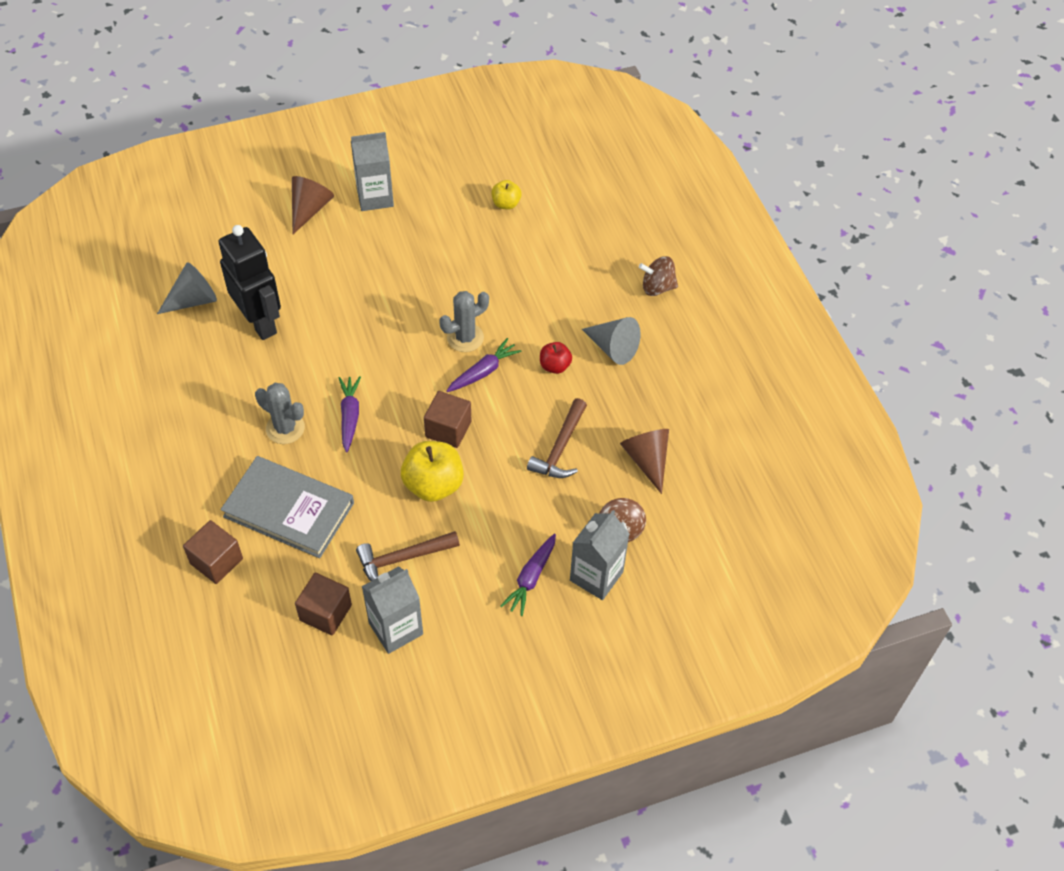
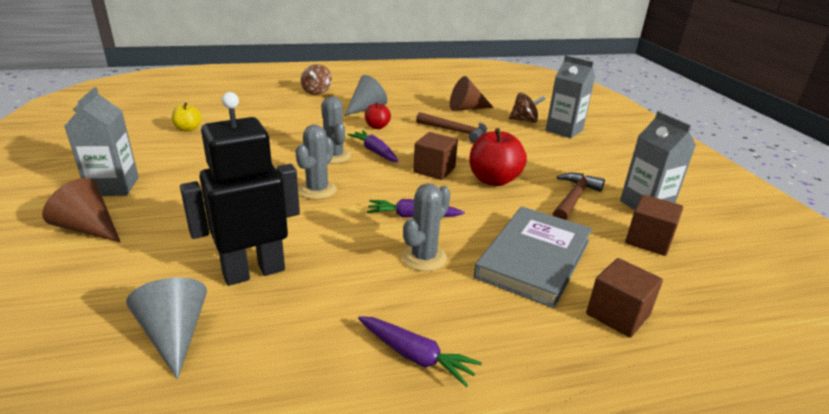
camera: 85 degrees left, 25 degrees down
(389, 337) = (317, 190): none -> grey cactus
(402, 559) = (574, 198): brown hammer -> brown hammer turned 135 degrees counterclockwise
(433, 485) = (493, 180): yellow apple -> red apple
(531, 578) = (573, 150): purple carrot -> purple carrot (415, 356)

